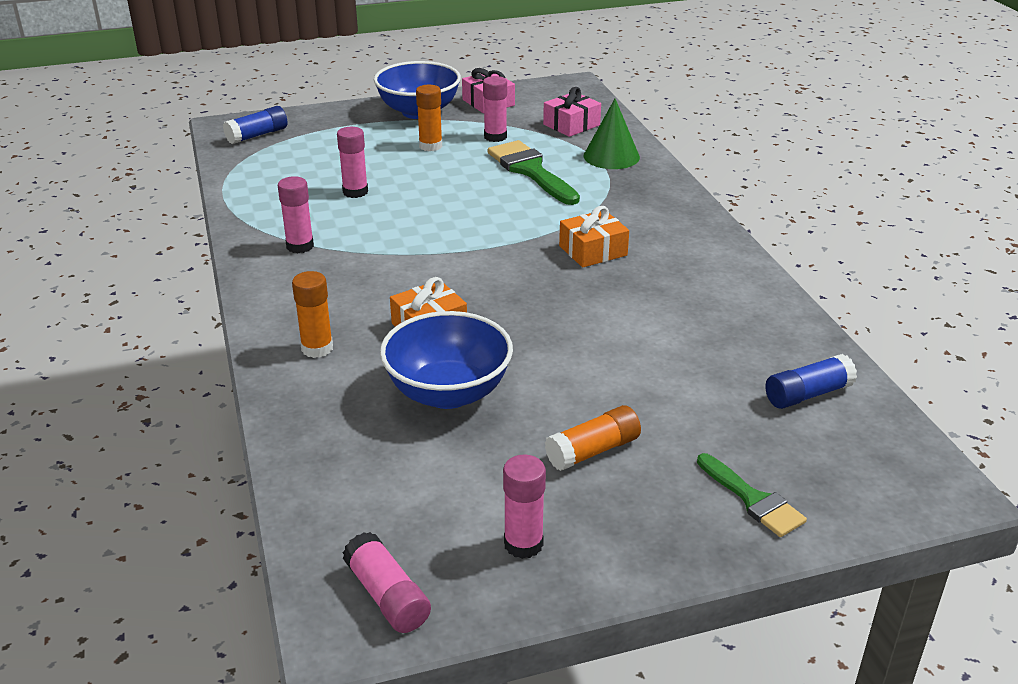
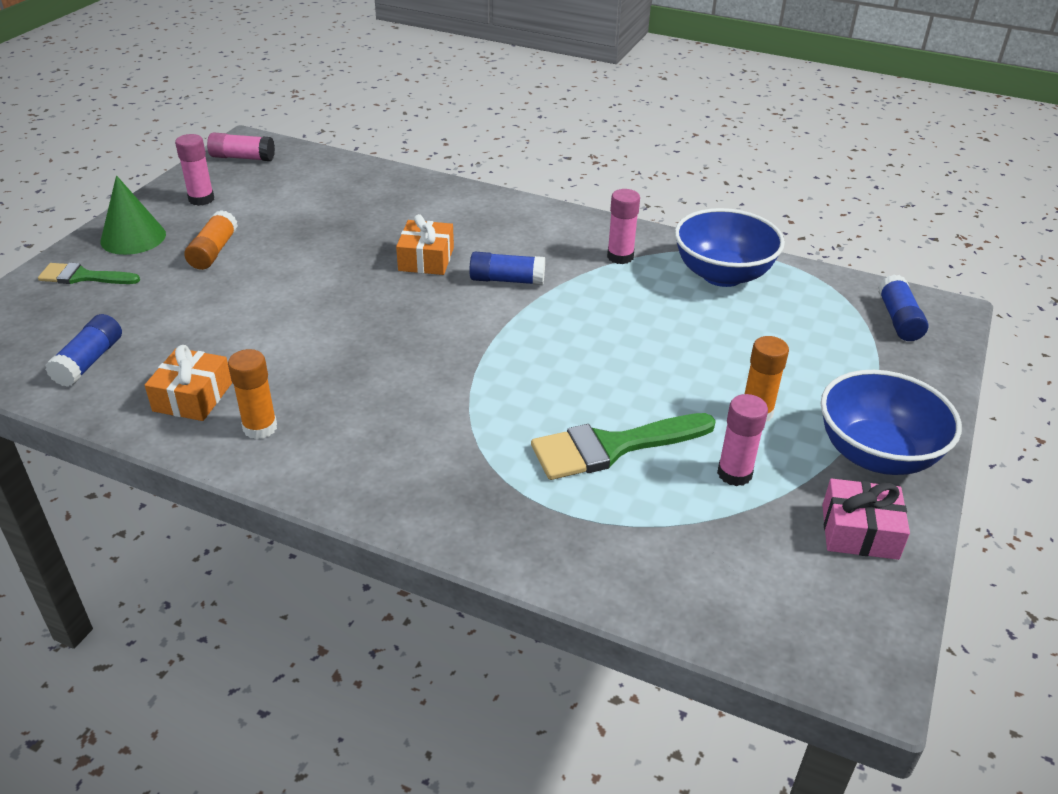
camera: 130 degrees right, 5 degrees up
(317, 348) = (467, 213): orange glue stick -> orange glue stick (260, 428)
(355, 192) = (692, 319): pink glue stick -> none
(406, 276) = (507, 280): none -> blue glue stick
(448, 392) = (347, 234): blue bowl -> blue bowl (722, 275)
(530, 171) = (612, 447): green brush -> green brush turned 150 degrees clockwise
(571, 125) = (706, 563): pink gift -> none
(593, 251) = (407, 388): orange gift -> orange gift (192, 397)
(611, 156) = (575, 535): green cone -> green cone (133, 237)

